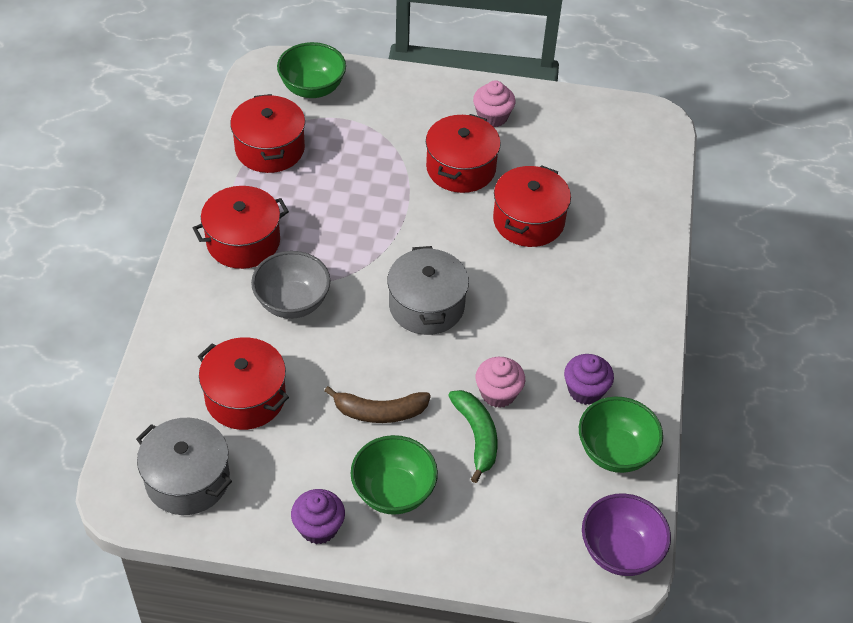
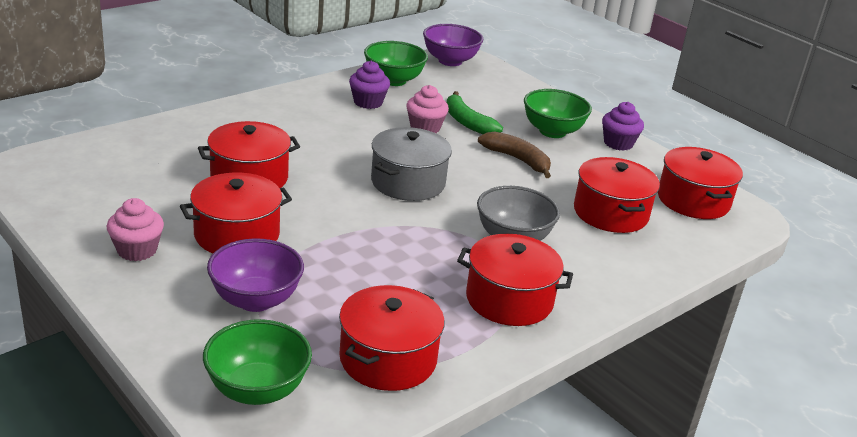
camera: 140 degrees left, 20 degrees down
(187, 479) = (693, 200): grey pot -> red pot
(384, 133) = (255, 300): none -> purple bowl
(476, 436) = (467, 122): green banana -> green banana turned 60 degrees counterclockwise

